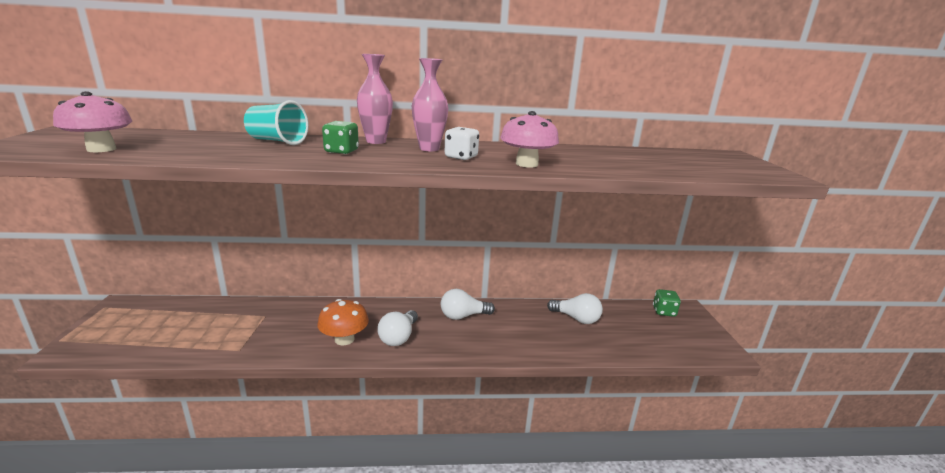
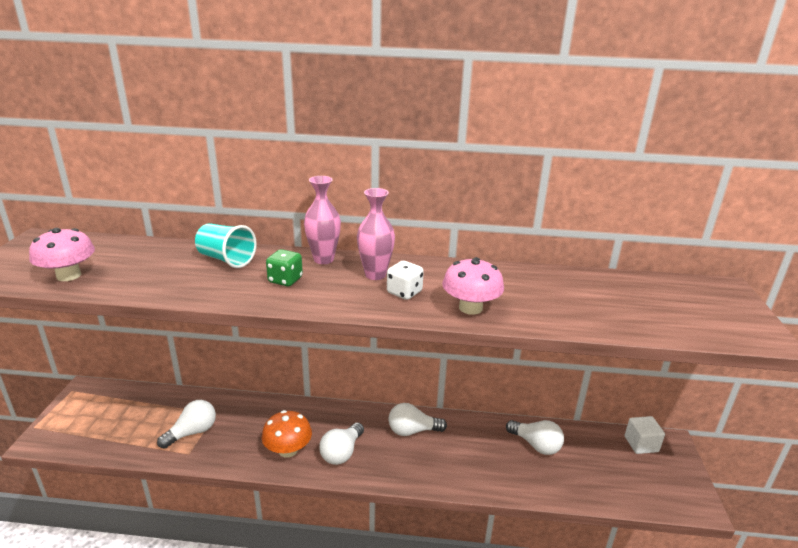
camera: 10 degrees right, 5 degrees up
(242, 332) = (192, 432): none -> white light bulb
(664, 311) = (641, 444): green dice -> white cube

